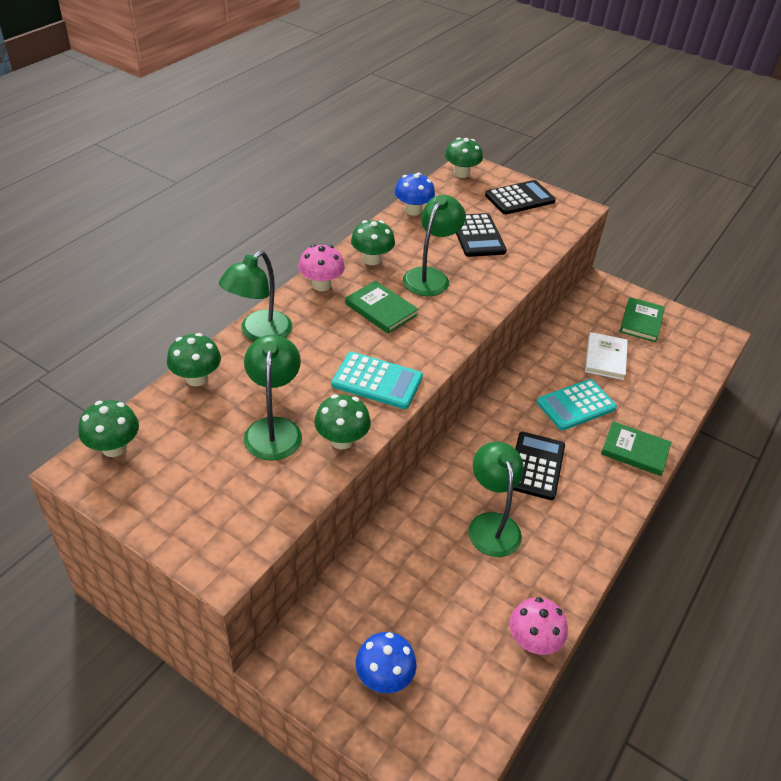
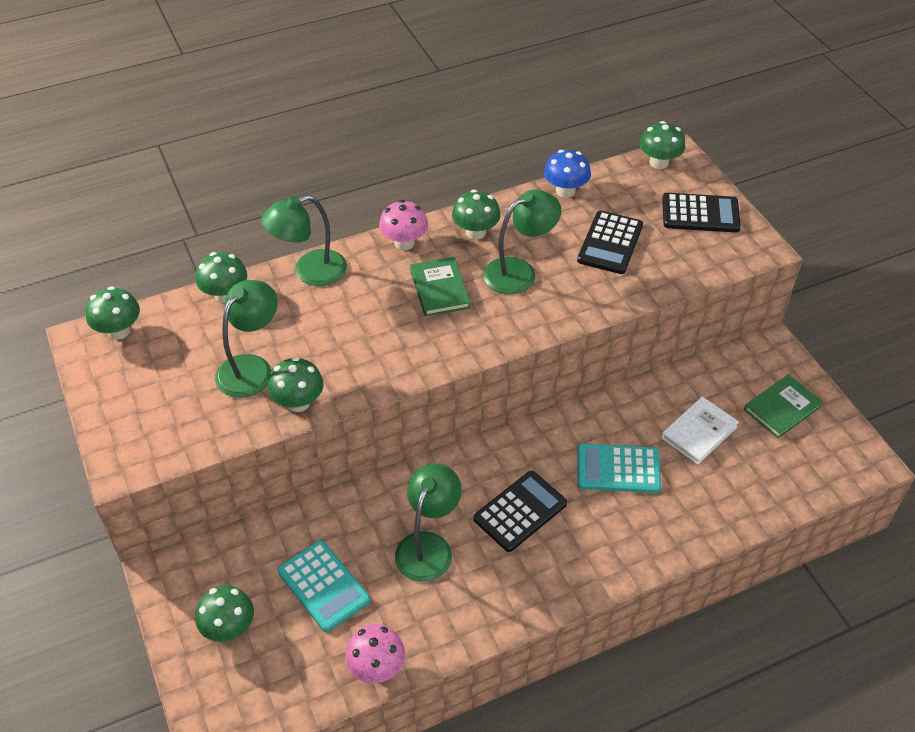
camera: 35 degrees right, 5 degrees up
(377, 381) = (375, 360): turquoise calculator -> turquoise calculator (324, 586)
(384, 677) = (229, 628): blue mushroom -> green mushroom
(635, 451) = (640, 544): green book -> none

